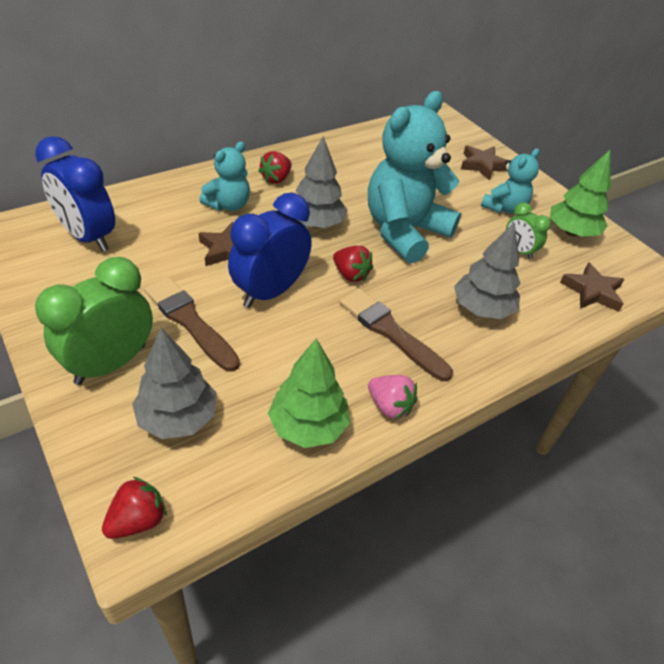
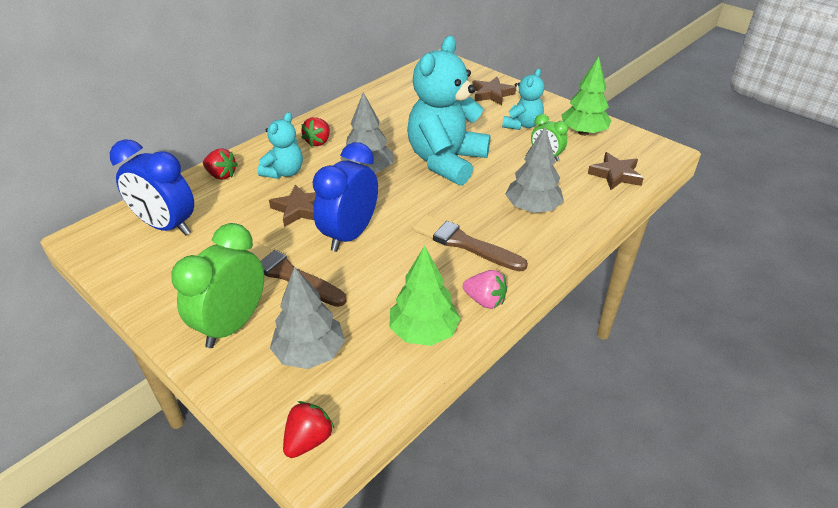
camera: 10 degrees left, 5 degrees down
(351, 275) = (413, 206): red strawberry -> red strawberry (221, 175)

